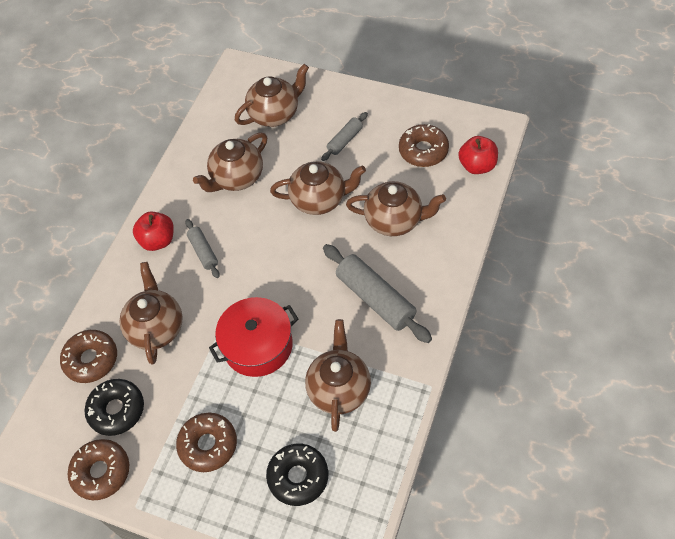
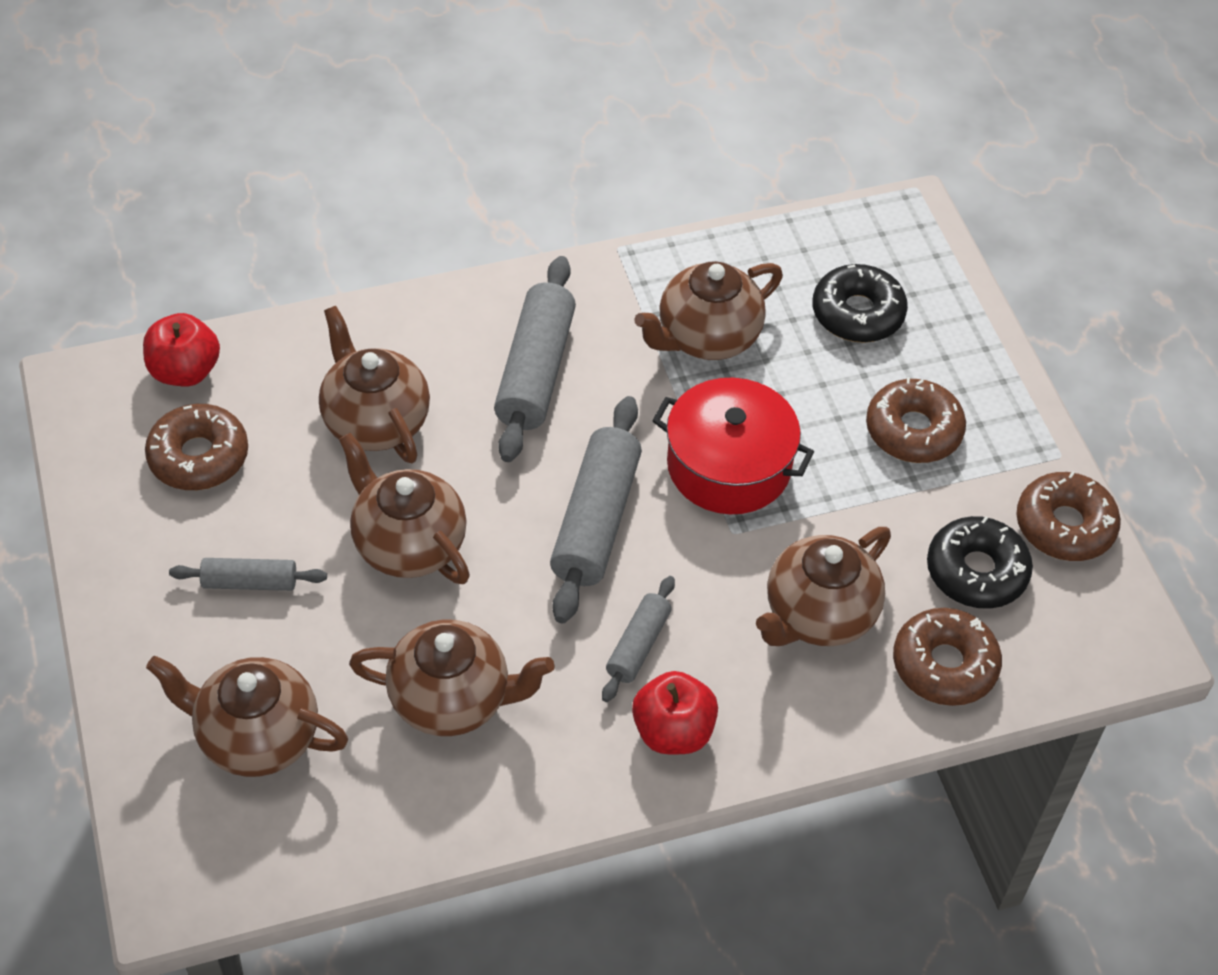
camera: 135 degrees left, 5 degrees down
(274, 273) = (595, 521): none -> grey rolling pin

